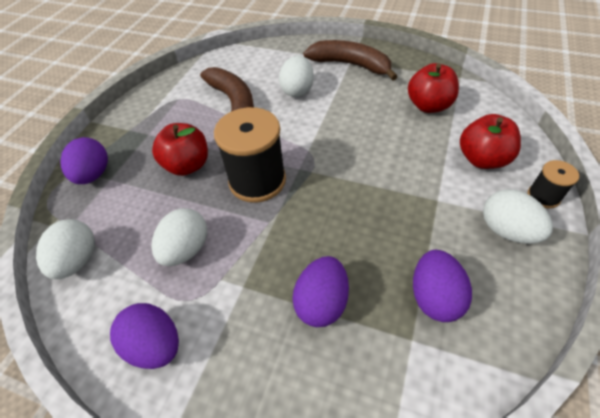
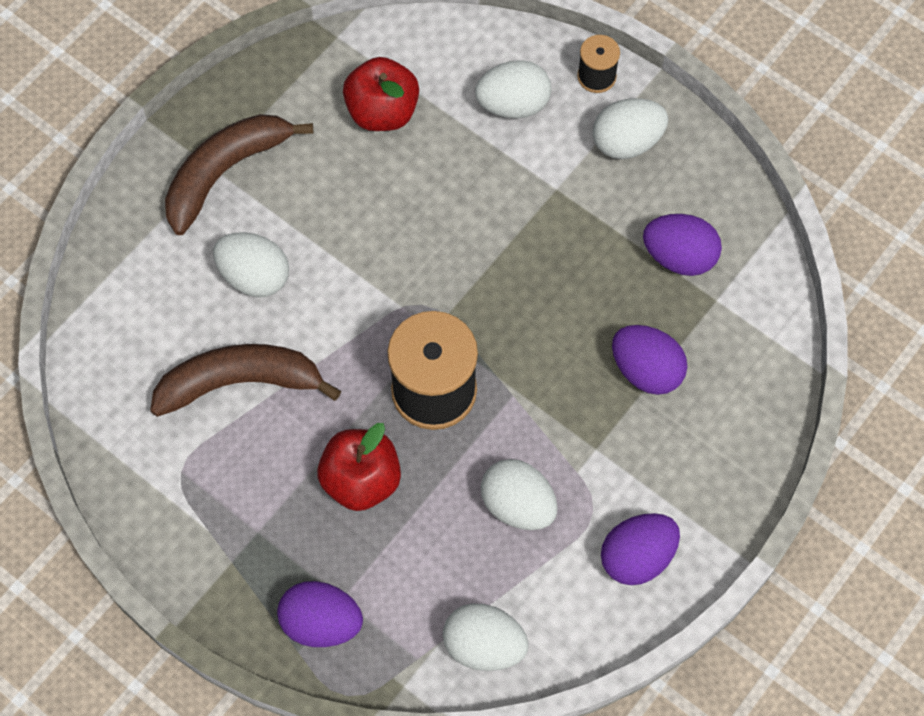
camera: 75 degrees left, 15 degrees up
(482, 159) = (513, 104): red apple -> white egg

